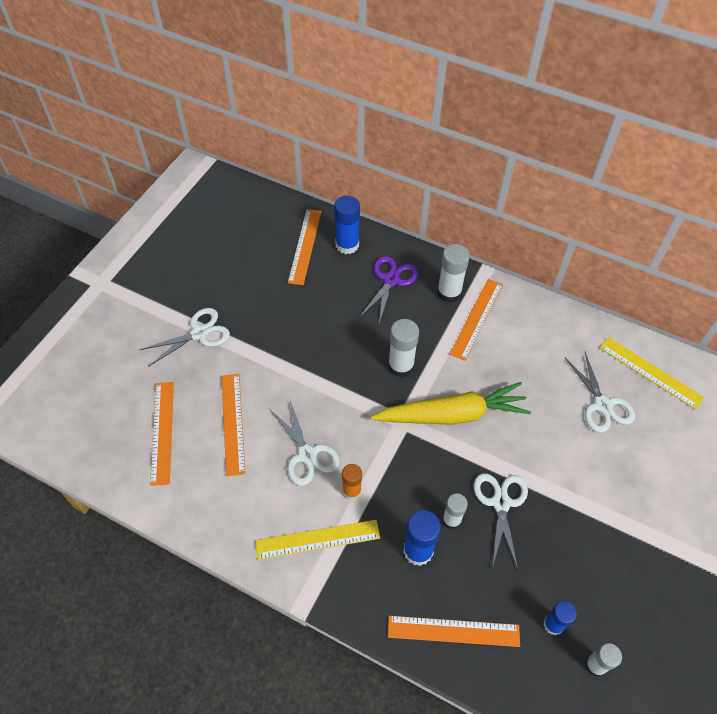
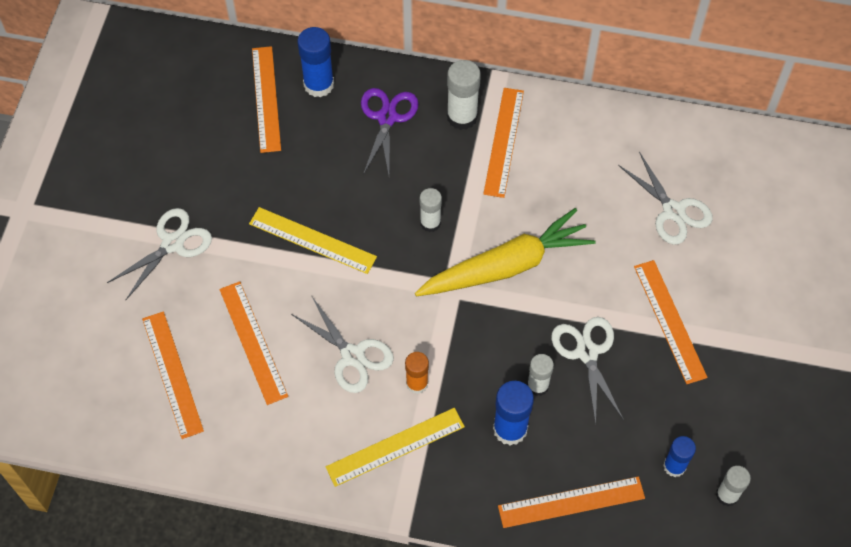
camera: 15 degrees left, 5 degrees up
(401, 366) = (430, 223): white glue stick -> white glue stick, size x0.65
(578, 495) = (670, 321): none -> orange ruler
(650, 372) = (719, 158): yellow ruler -> yellow ruler (312, 240)

